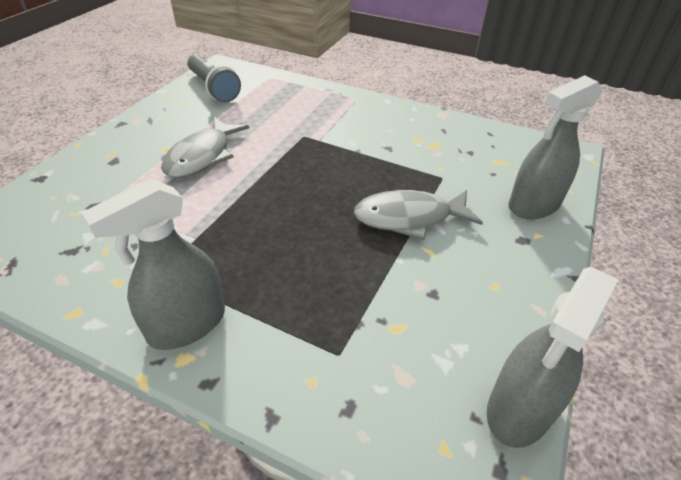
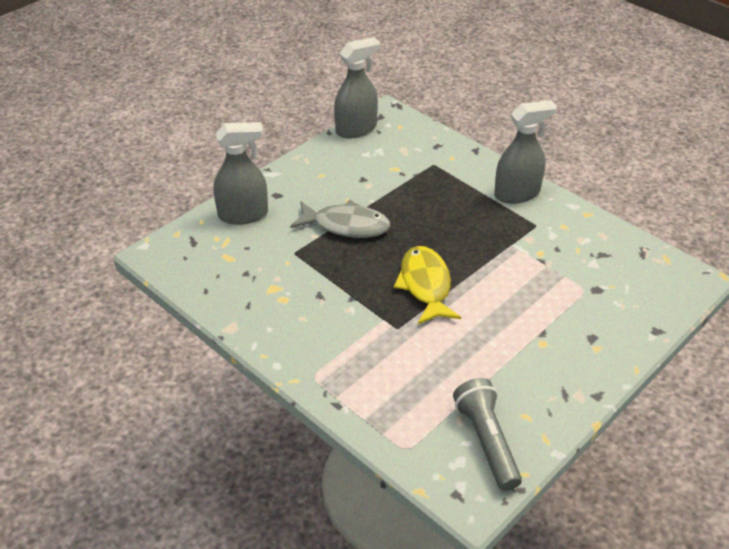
camera: 160 degrees left, 0 degrees up
(202, 156) = (505, 323): grey fish -> none
(290, 174) = (425, 285): none -> yellow fish

